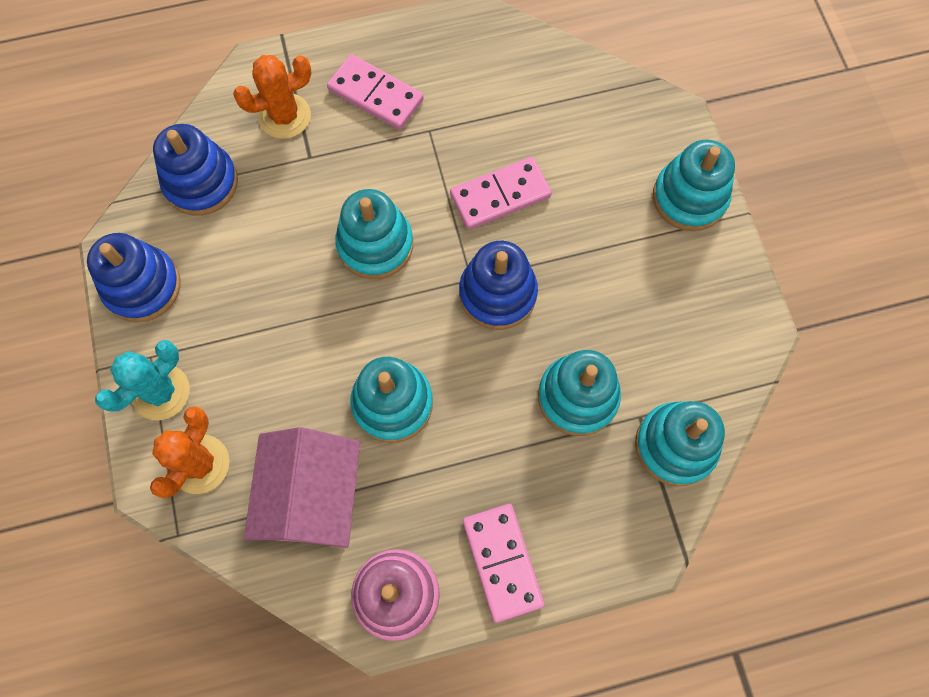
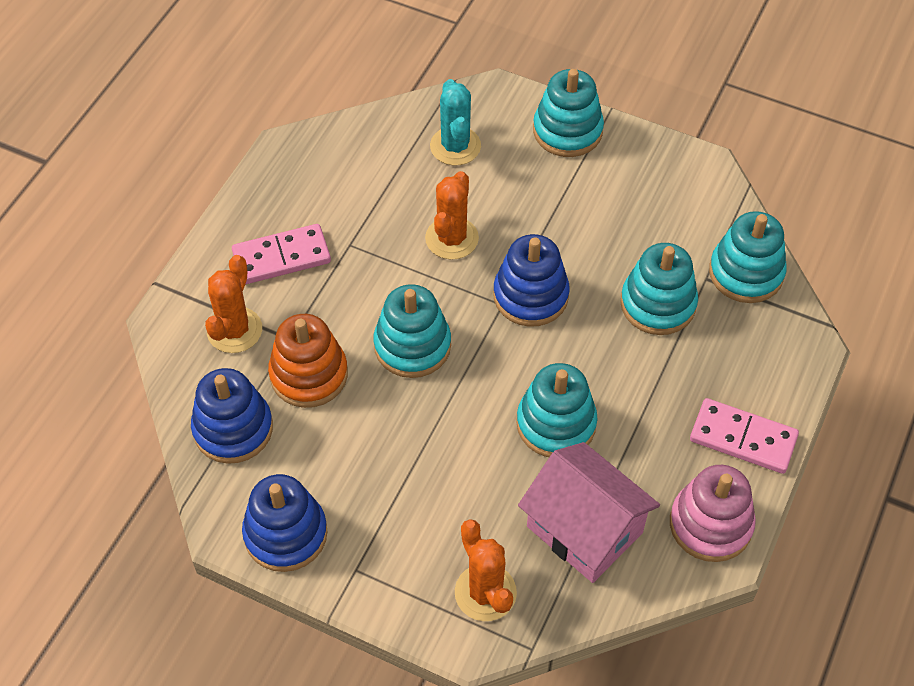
camera: 50 degrees left, 15 degrees down
(161, 392) = (395, 581): turquoise cactus -> turquoise cactus (455, 146)
(288, 195) = (309, 374): none -> orange stacking toy
(500, 195) = (452, 238): pink domino -> orange cactus

